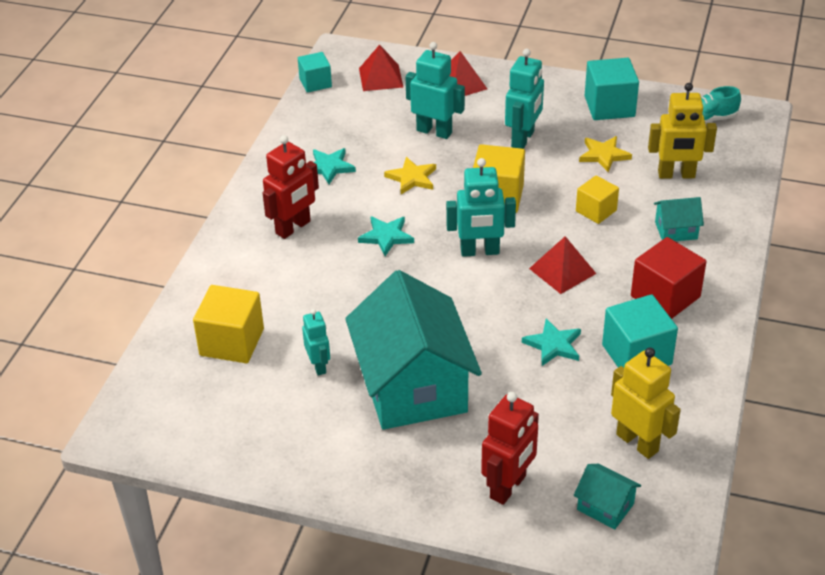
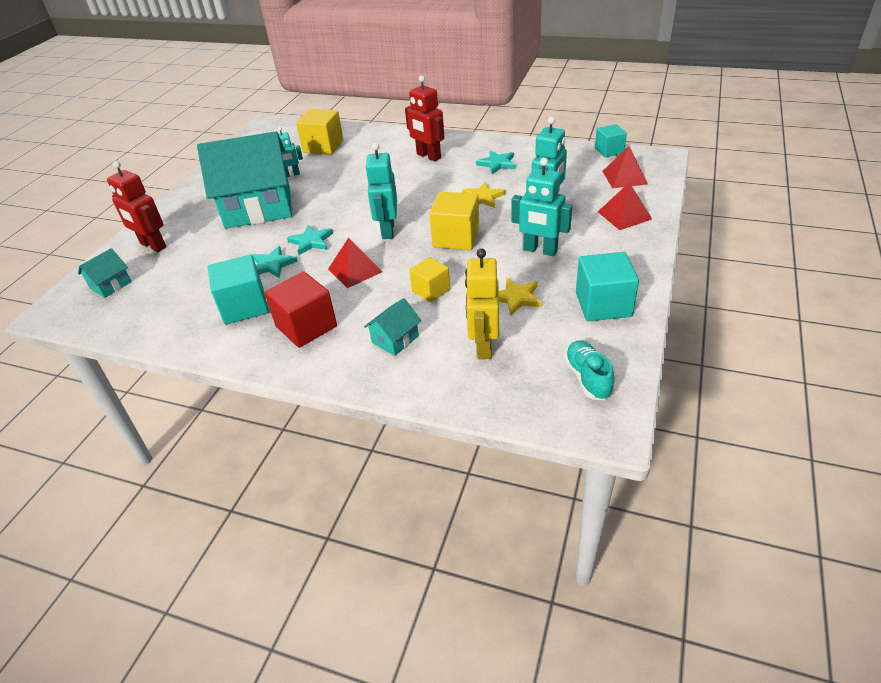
camera: 95 degrees right, 0 degrees up
(386, 237) = (412, 191): turquoise star -> turquoise star (311, 241)
(637, 442) = (156, 302): yellow robot -> none
(676, 230) = (395, 339): turquoise house -> turquoise house turned 45 degrees clockwise

